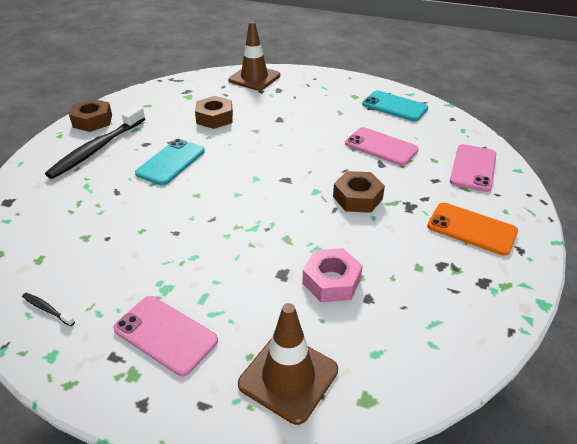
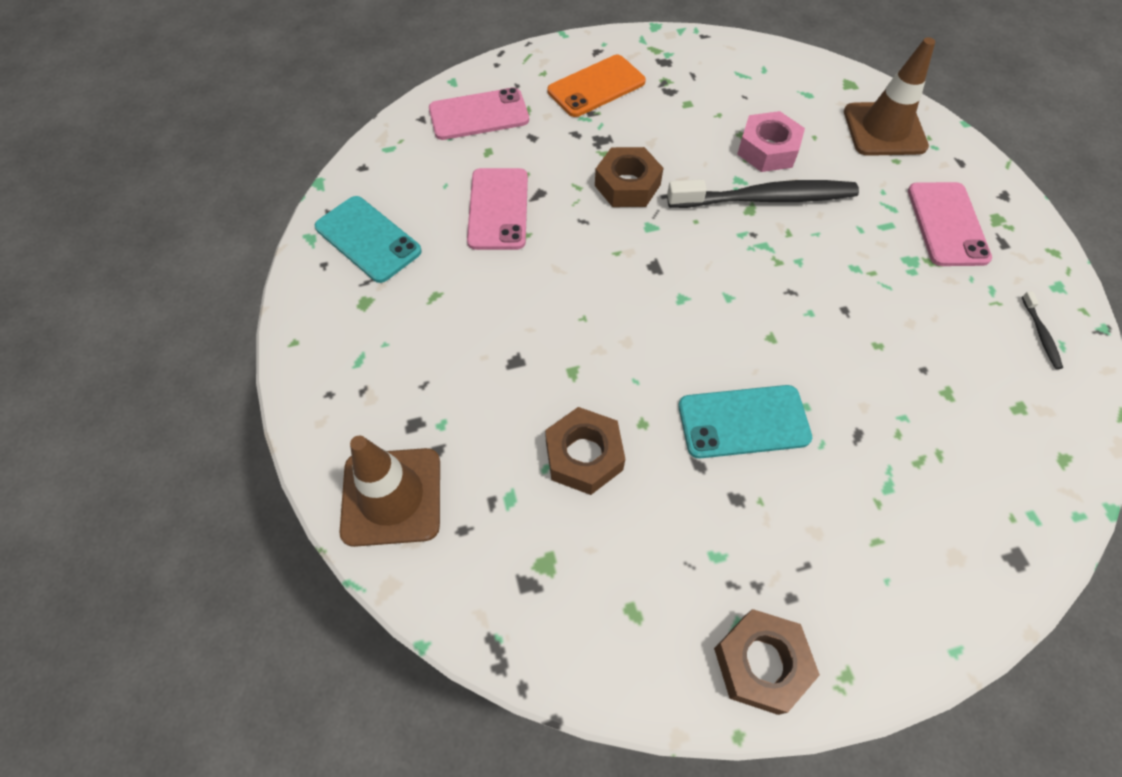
camera: 125 degrees left, 20 degrees up
(97, 149) = (814, 562): black toothbrush -> black toothbrush (765, 198)
(394, 106) = (368, 239): turquoise phone -> turquoise phone turned 45 degrees counterclockwise
(471, 229) = (596, 86): orange phone -> orange phone turned 60 degrees clockwise

